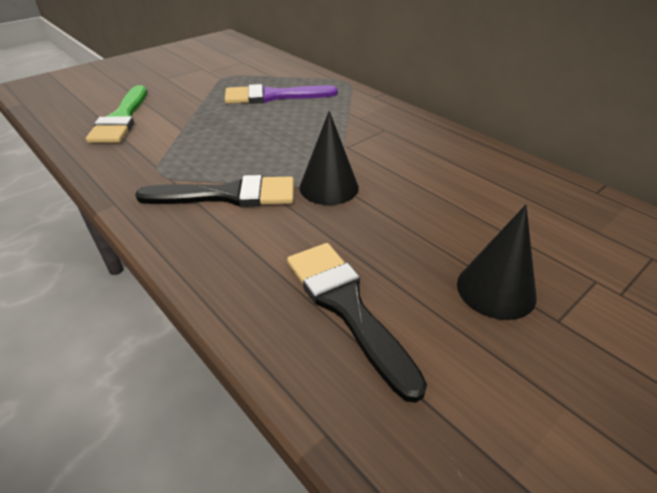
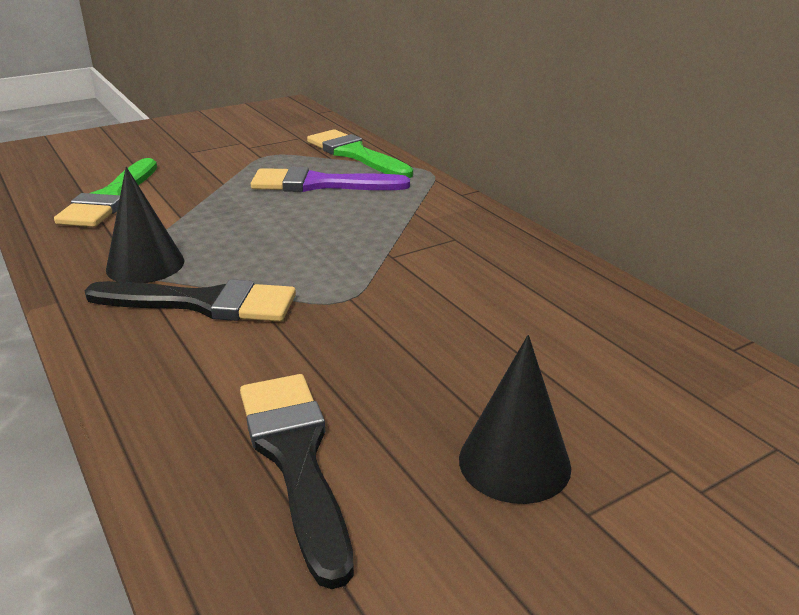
camera: 10 degrees right, 10 degrees down
(289, 72) = (355, 154): none -> green brush
(329, 187) = (341, 306): black cone -> black cone (145, 265)

